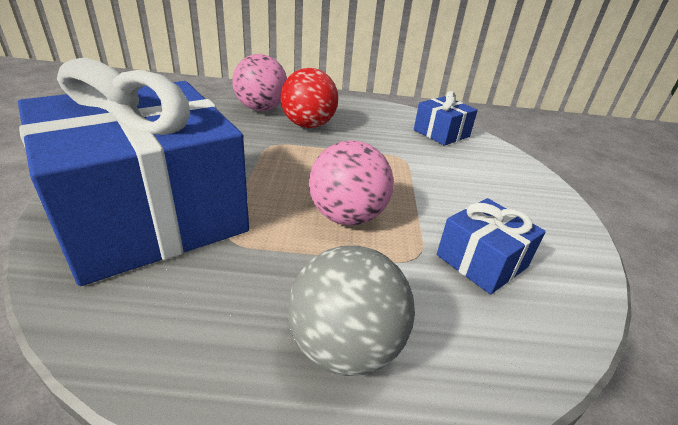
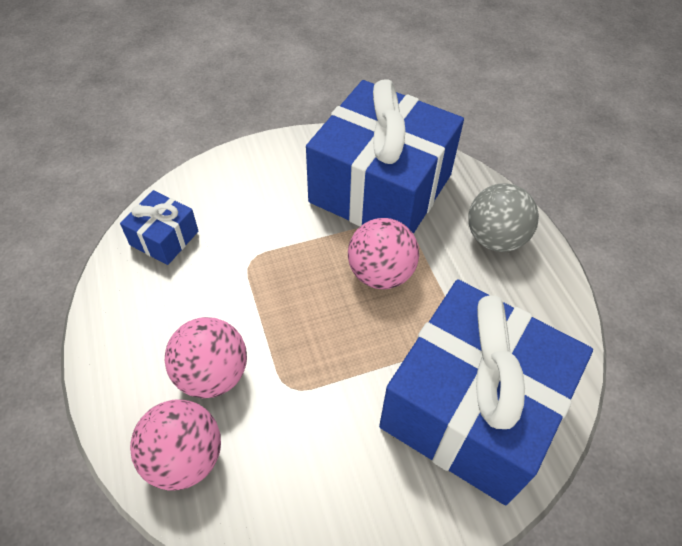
camera: 110 degrees left, 20 degrees up
(308, 125) = (212, 374): red ball -> pink ball
(481, 261) = (380, 188): blue gift -> blue gift, size x2.33

